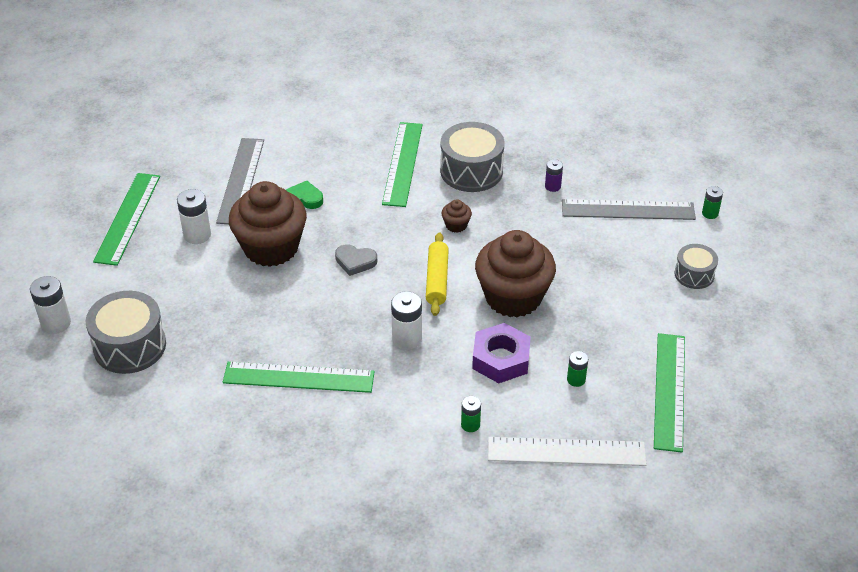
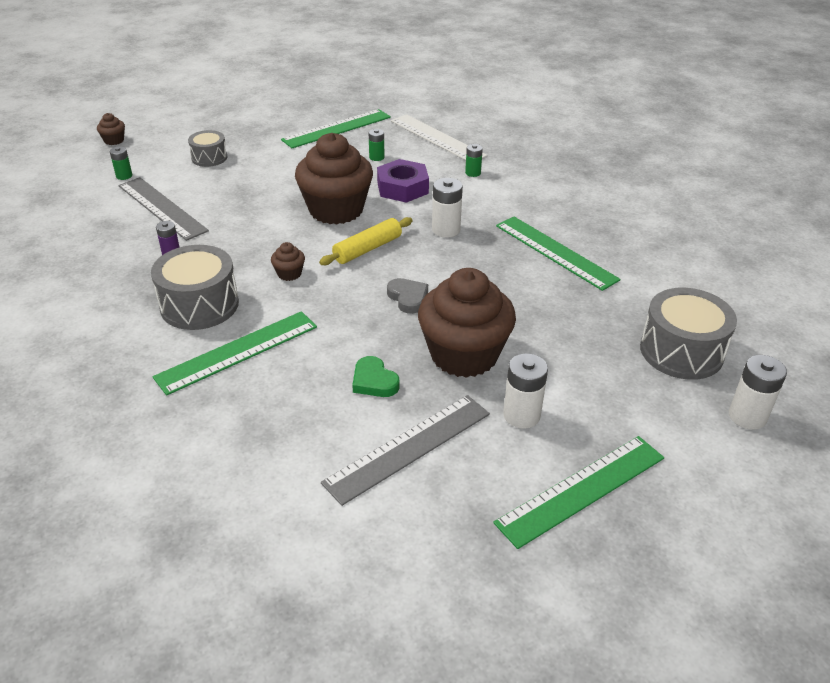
camera: 135 degrees left, 5 degrees down
(793, 235) = (114, 140): none -> brown cupcake

